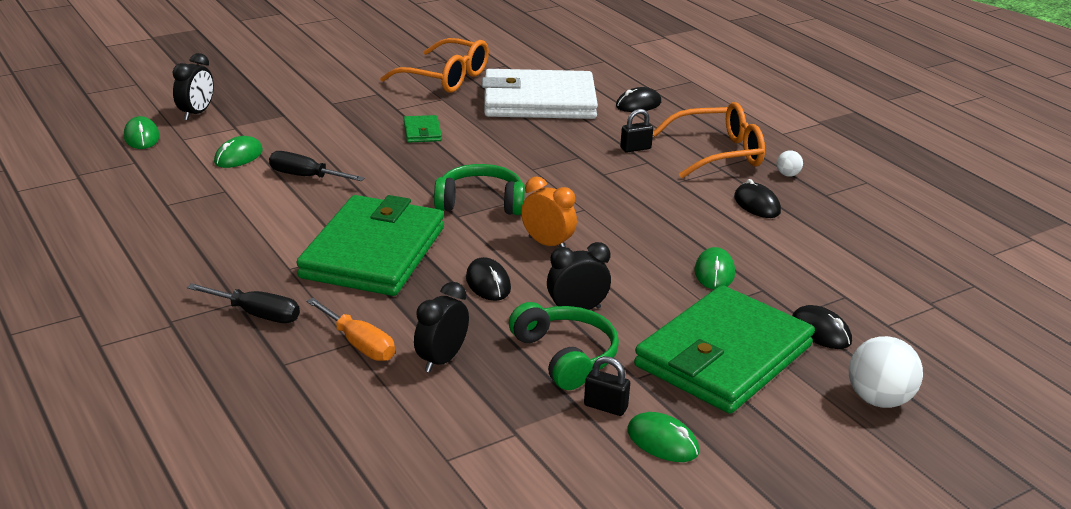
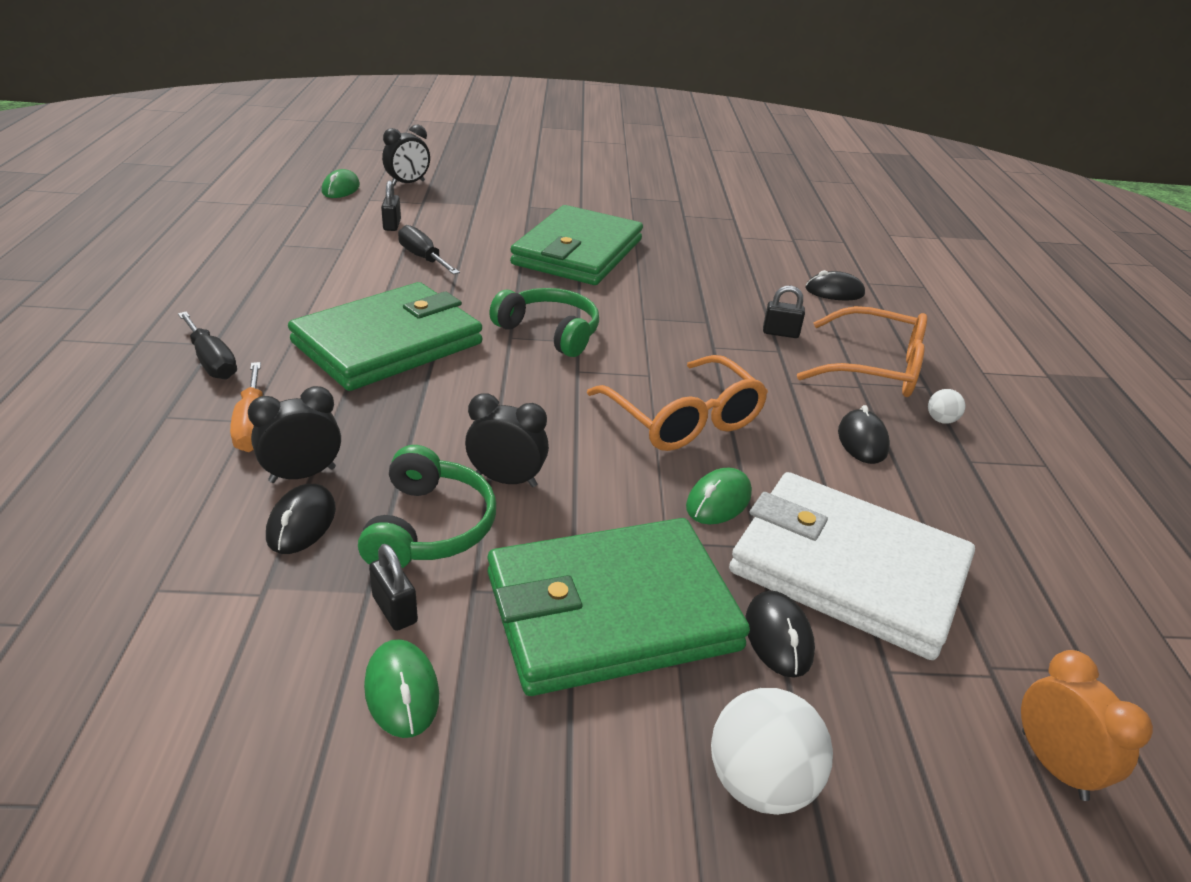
camera: 30 degrees right, 5 degrees up
(238, 156) = (392, 225): green mouse -> black padlock
(422, 132) = (578, 252): green wallet -> green wallet, size x2.50
(446, 78) = (660, 214): orange glasses -> orange glasses (684, 419)
(488, 283) = (453, 414): black mouse -> black mouse (301, 523)
(538, 101) = (728, 258): white wallet -> white wallet (847, 569)
(547, 244) = (565, 396): orange clock -> orange clock (1053, 765)

